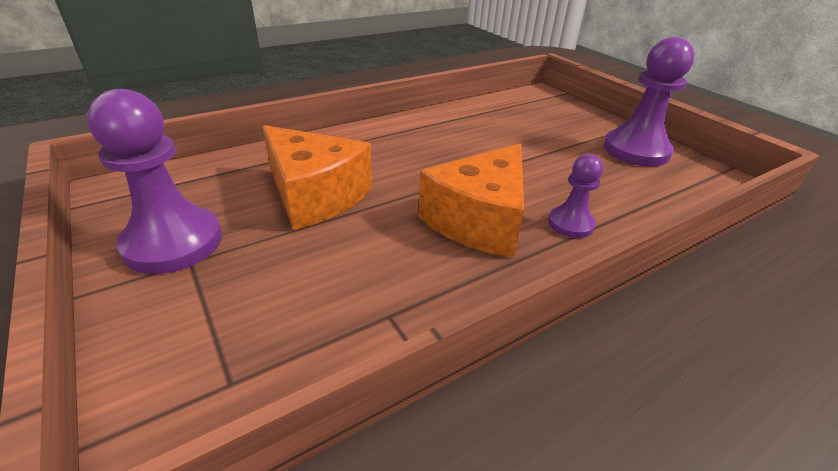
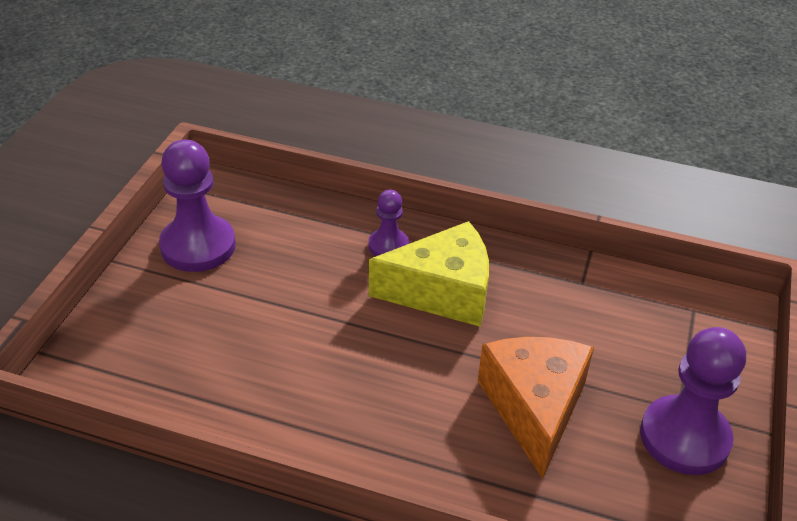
camera: 130 degrees left, 5 degrees up
(479, 220) = (442, 292): orange cheese -> yellow cheese

